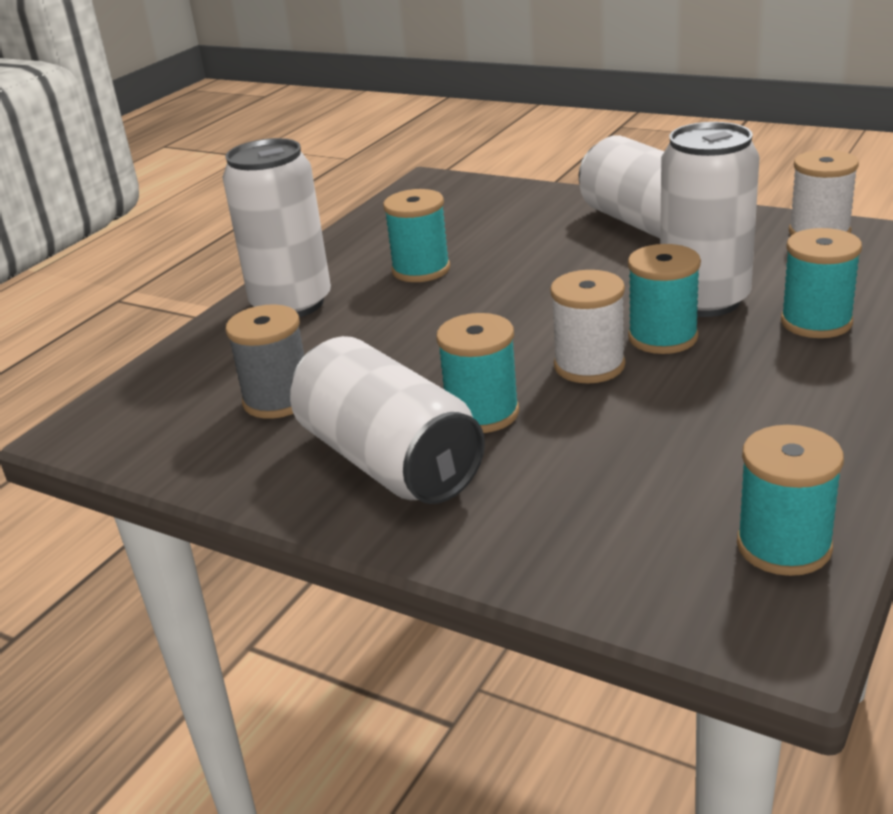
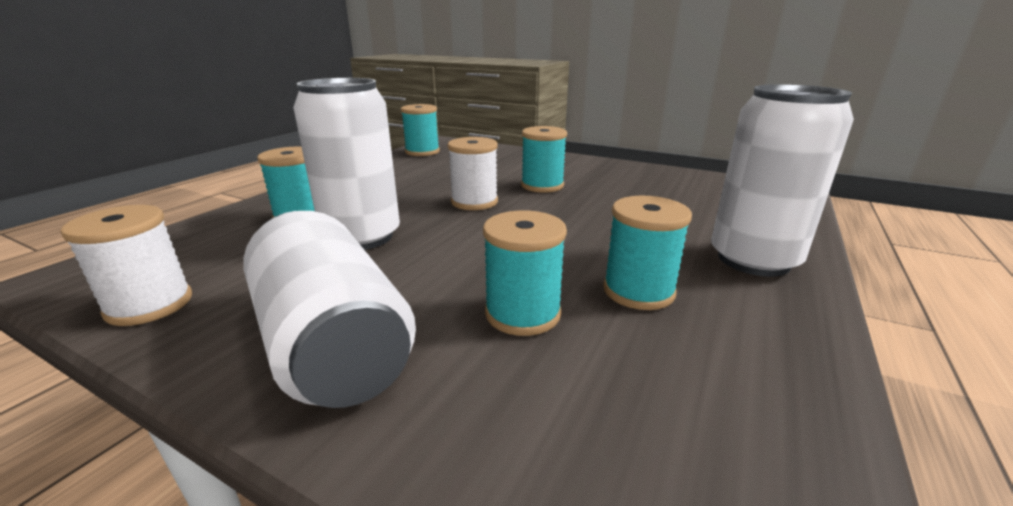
camera: 175 degrees right, 5 degrees down
(278, 400) = (676, 195): grey spool -> none
(388, 461) = (587, 173): white can -> none
(663, 337) = (416, 214): turquoise spool -> turquoise spool (523, 313)

